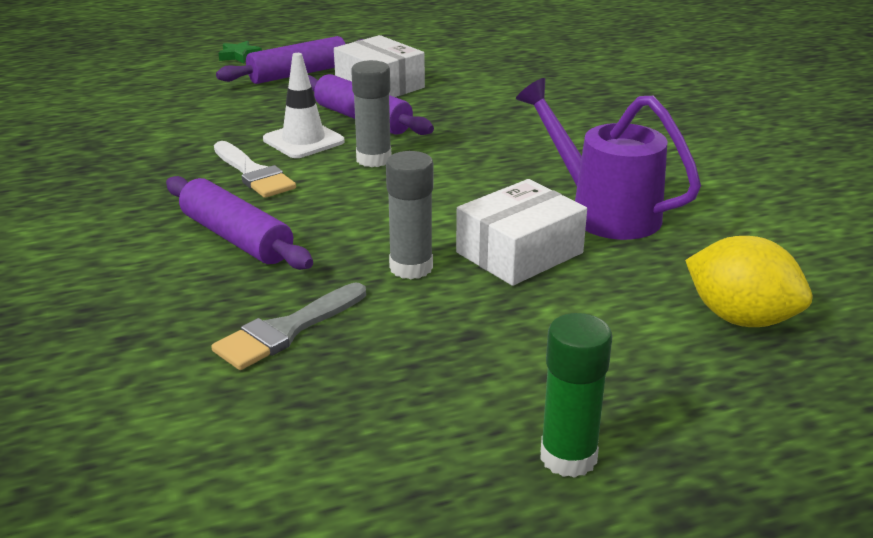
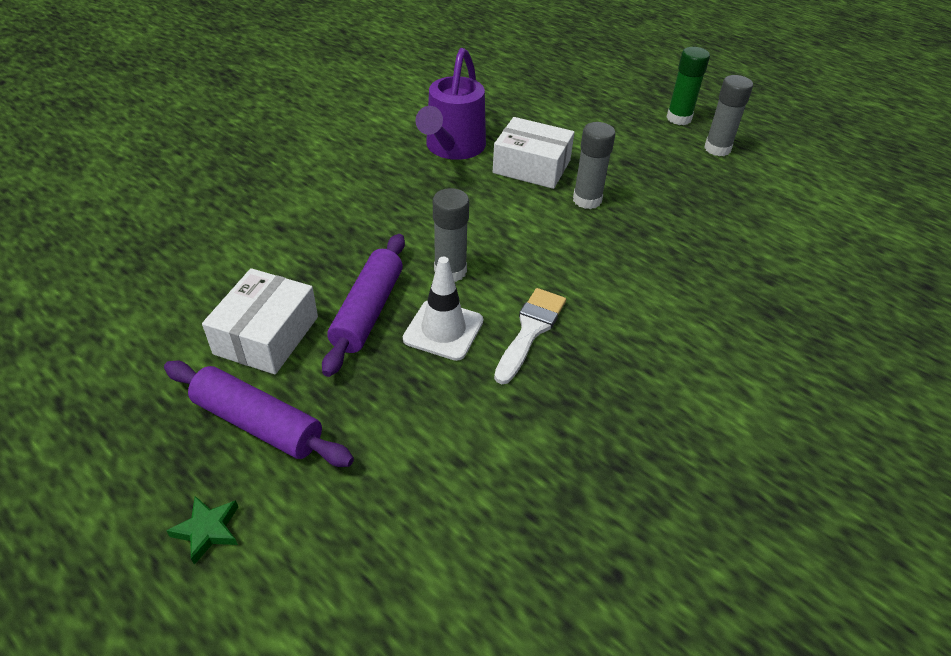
camera: 120 degrees left, 15 degrees up
(236, 238) = (629, 289): purple rolling pin -> none
(286, 330) = (692, 221): grey brush -> none
(433, 454) = (717, 149): none -> grey glue stick
(740, 318) = (532, 94): yellow lemon -> none

